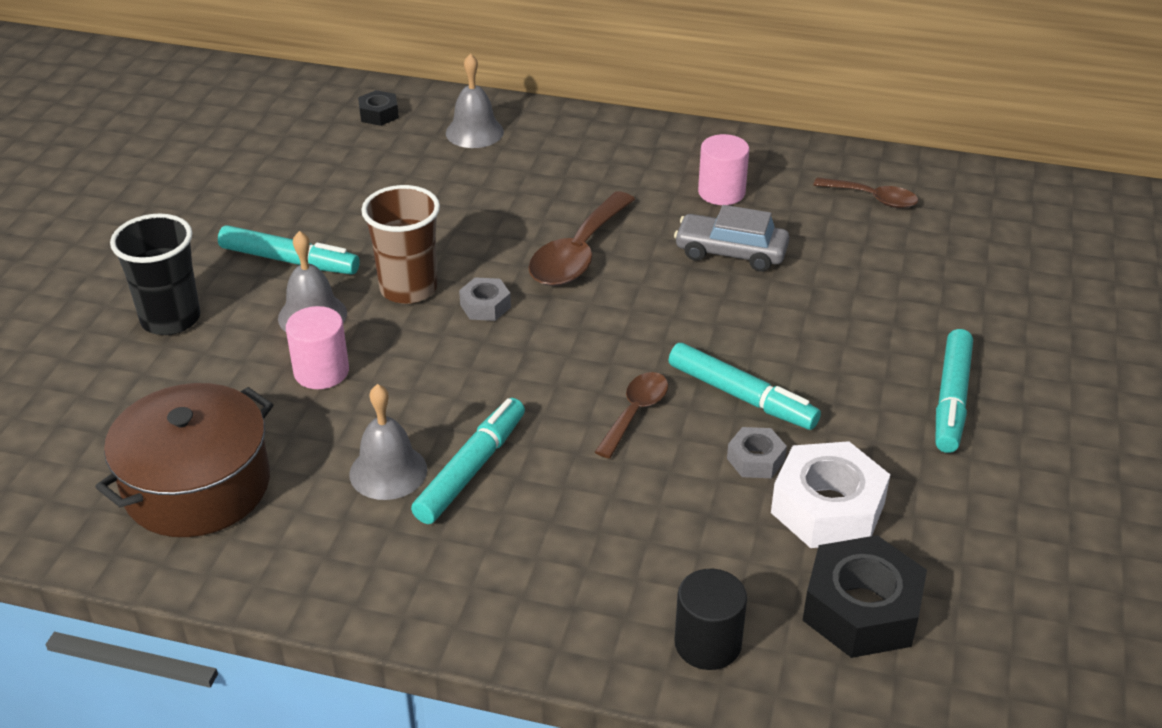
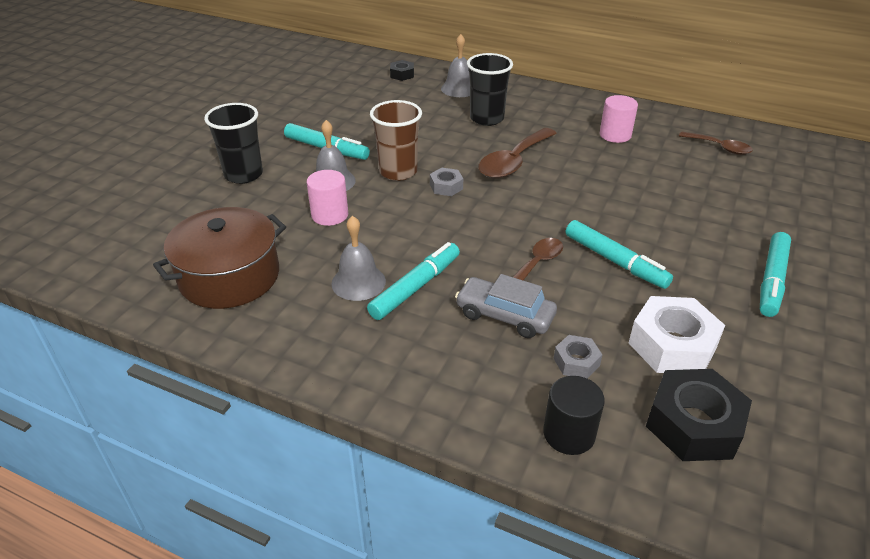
camera: 10 degrees right, 0 degrees up
(526, 182) = (486, 118): none -> black cup
(730, 253) = (617, 171): grey car -> grey car (504, 315)
(755, 460) = (621, 305): grey nut -> grey nut (576, 362)

